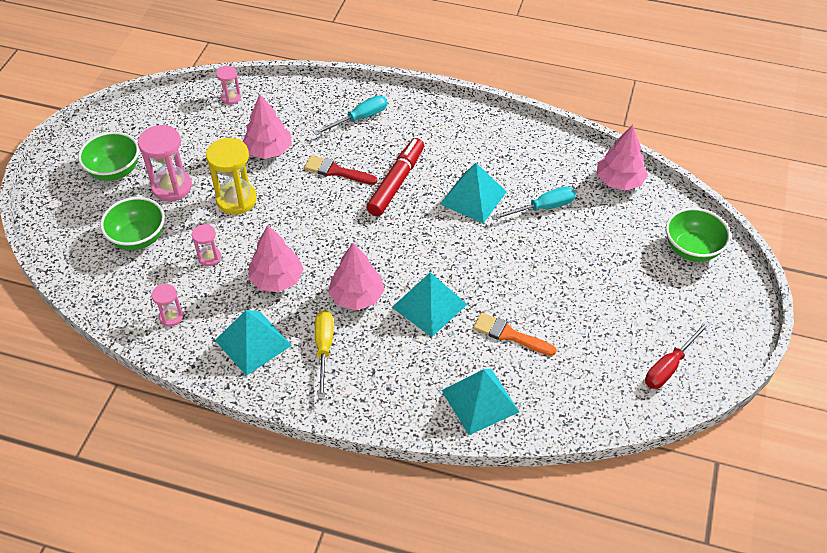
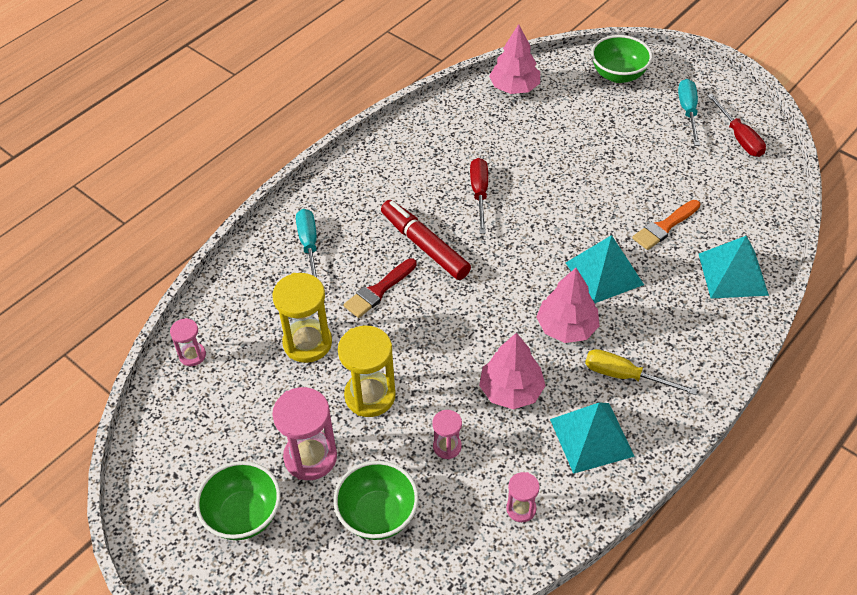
camera: 65 degrees left, 0 degrees up
(268, 150) = (307, 343): pink tree -> yellow hourglass
(473, 198) = (479, 194): turquoise pyramid -> red screwdriver
(543, 208) = (520, 149): turquoise screwdriver -> turquoise screwdriver (688, 112)

